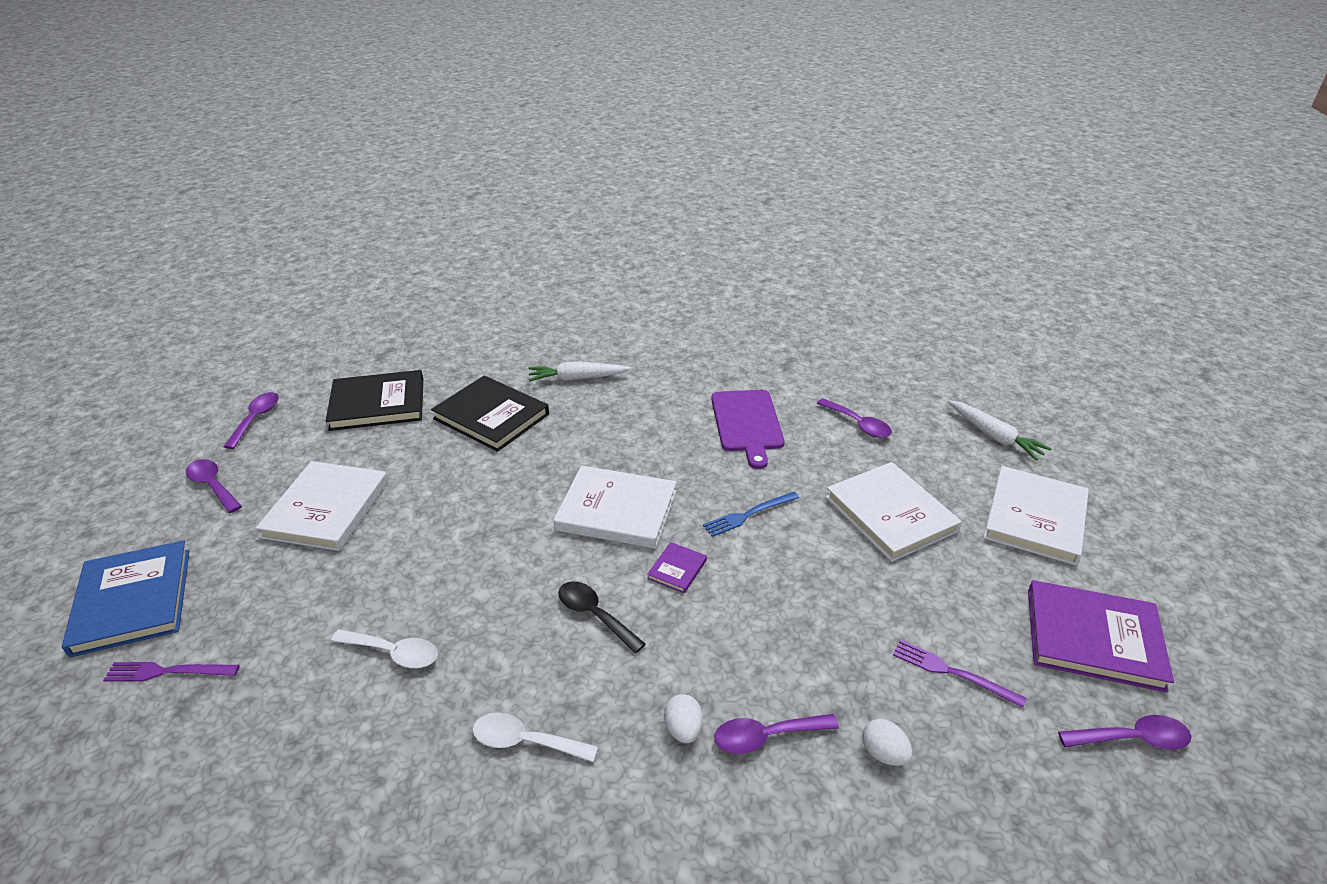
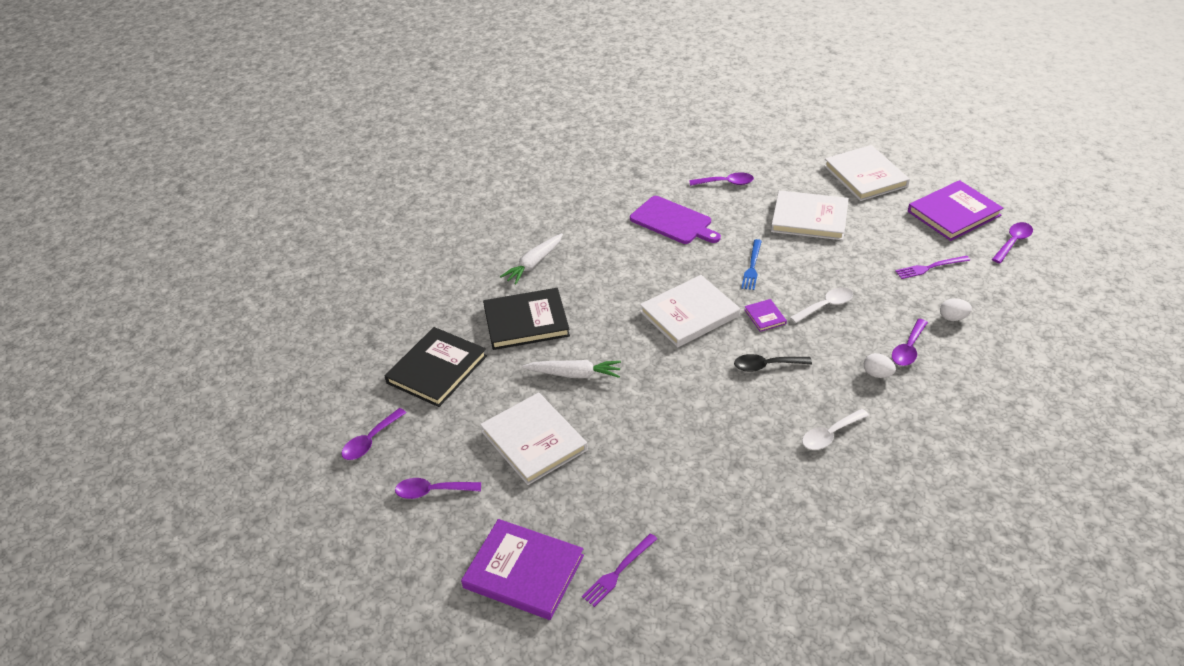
camera: 45 degrees left, 5 degrees up
(133, 601) = (523, 571): blue book -> purple book
(256, 419) = (370, 441): purple spoon -> purple spoon turned 105 degrees counterclockwise
(393, 653) = (710, 461): white spoon -> white spoon (826, 306)
(994, 436) = (793, 146): white carrot -> white carrot (574, 374)

